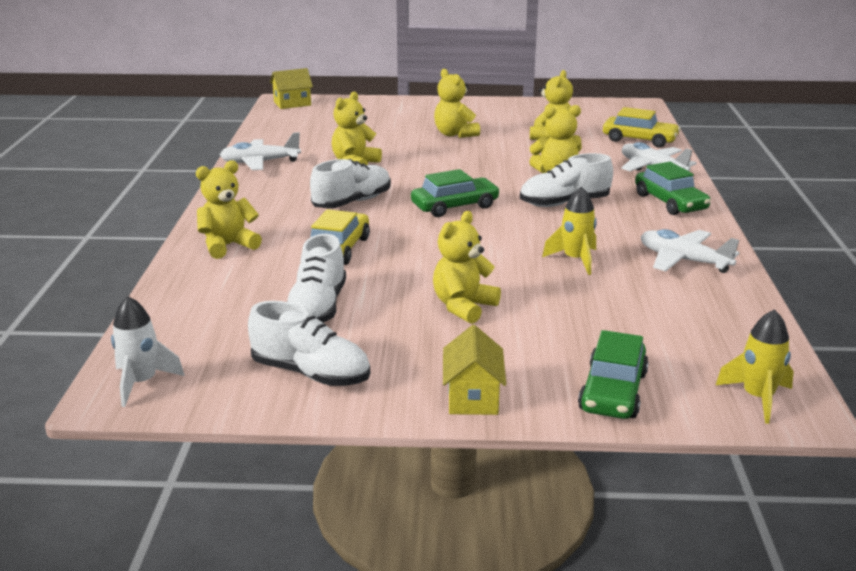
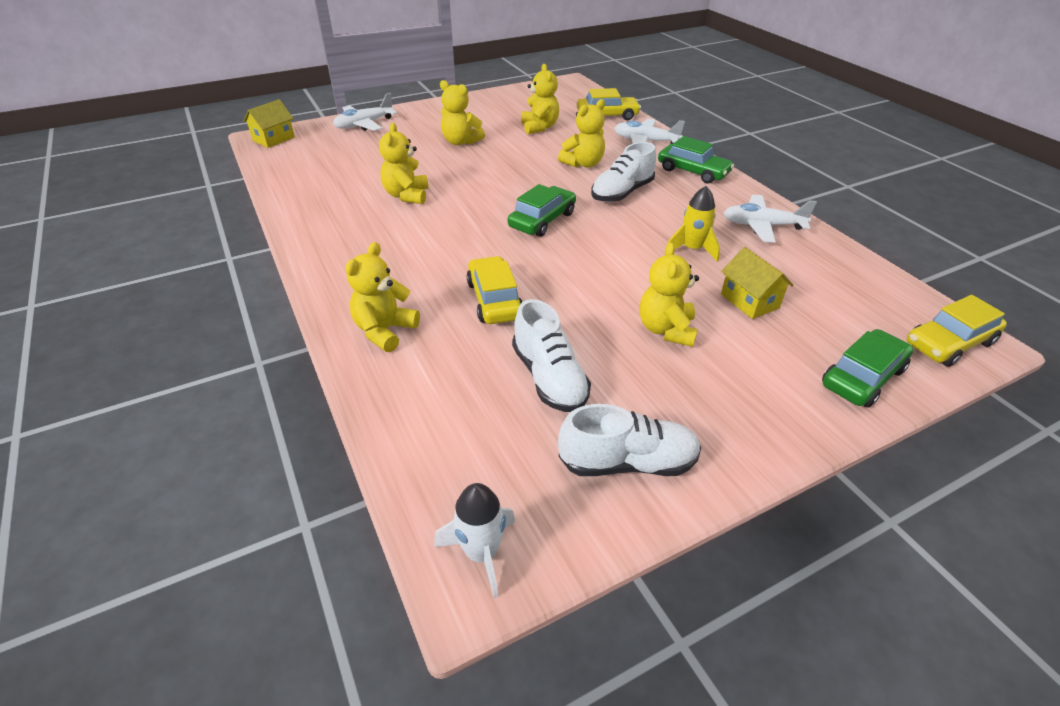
camera: 30 degrees left, 15 degrees up
(260, 162) = (312, 217): white plane -> white plane (364, 124)
(352, 202) = (450, 241): white shoe -> none
(473, 397) = (780, 429): yellow house -> yellow house (749, 301)
(612, 391) = (862, 377): green car -> green car turned 120 degrees counterclockwise
(757, 398) = (949, 343): yellow rocket -> yellow car

